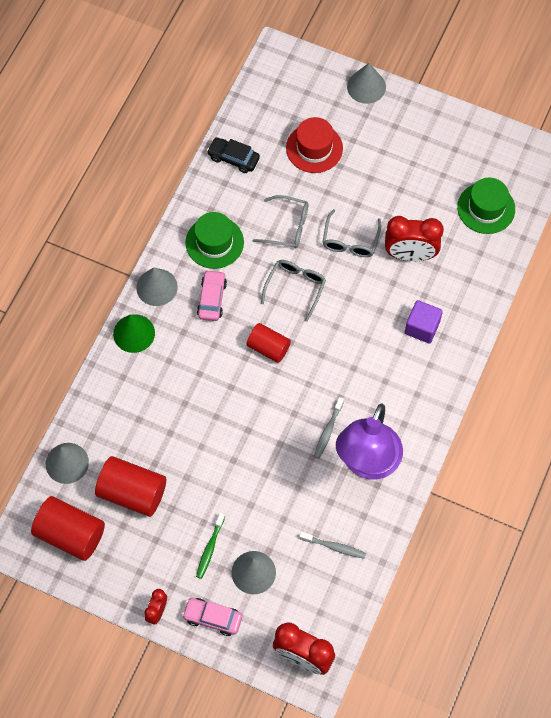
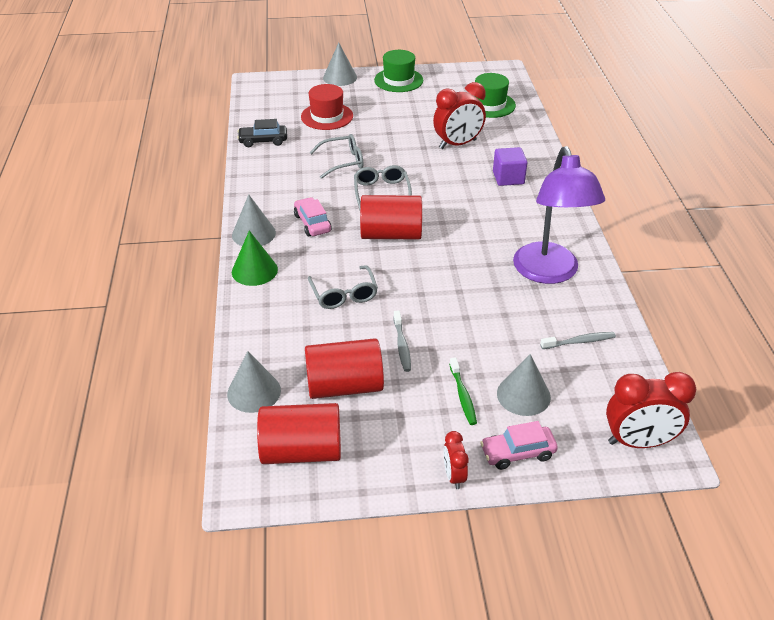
camera: 30 degrees left, 25 degrees down
(214, 242) = (286, 190): green hat -> green hat (398, 80)
(268, 348) = (391, 234): red cylinder -> red cylinder, size x1.56
(328, 431) = (494, 266): grey toothbrush -> grey toothbrush (402, 345)
(350, 241) = (402, 152): grey glasses -> grey glasses (344, 294)

